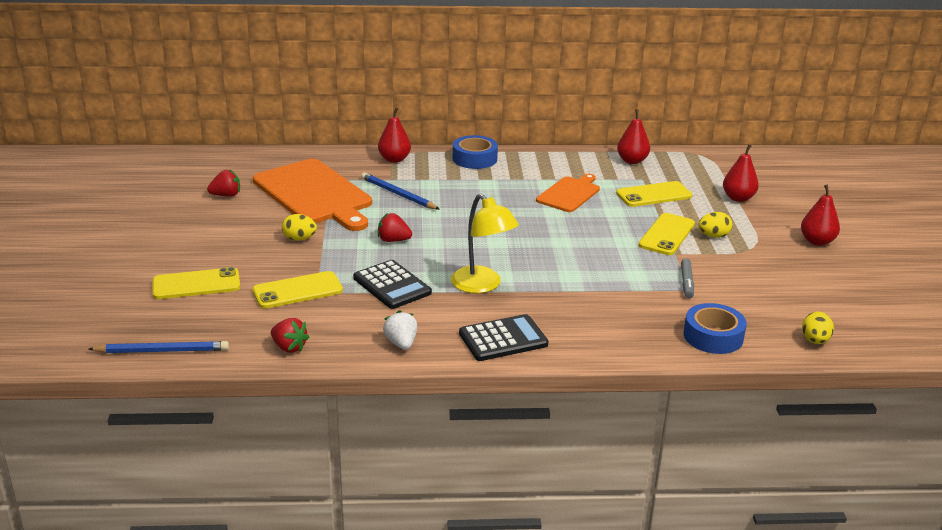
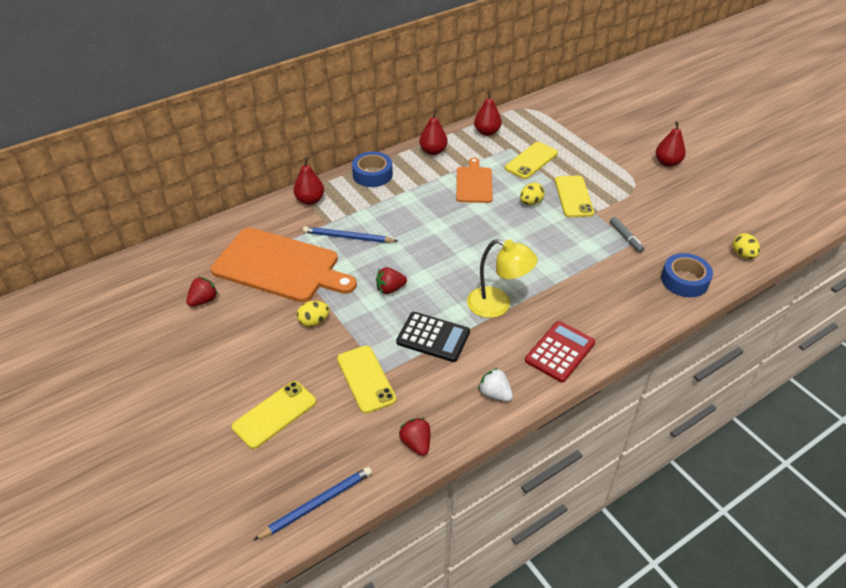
camera: 30 degrees left, 15 degrees up
(289, 347) = (416, 443): red strawberry -> red strawberry turned 120 degrees counterclockwise
(298, 290) = (366, 379): yellow phone -> yellow phone turned 60 degrees counterclockwise
(503, 339) = (560, 352): black calculator -> red calculator
(713, 236) = (603, 185): yellow egg -> yellow egg (531, 202)
(738, 198) = (586, 141): red pear -> red pear (433, 151)

